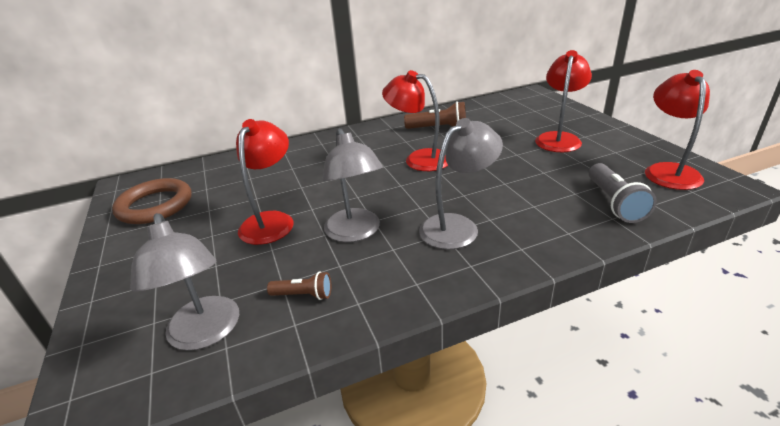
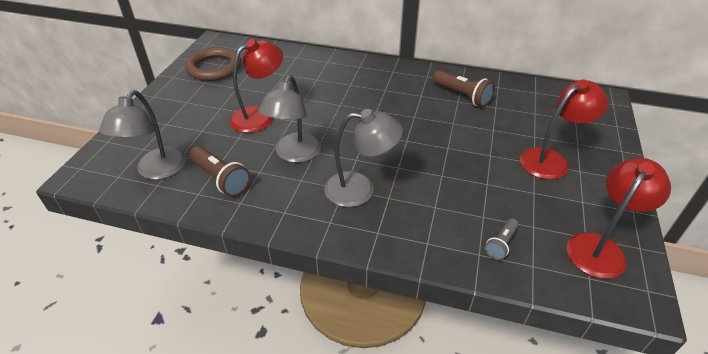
camera: 35 degrees right, 10 degrees up
(304, 295) = (221, 179): brown flashlight -> brown flashlight, size x1.68
(419, 159) = (409, 117): red lamp -> none
(614, 203) = (501, 244): grey flashlight -> grey flashlight, size x0.60

